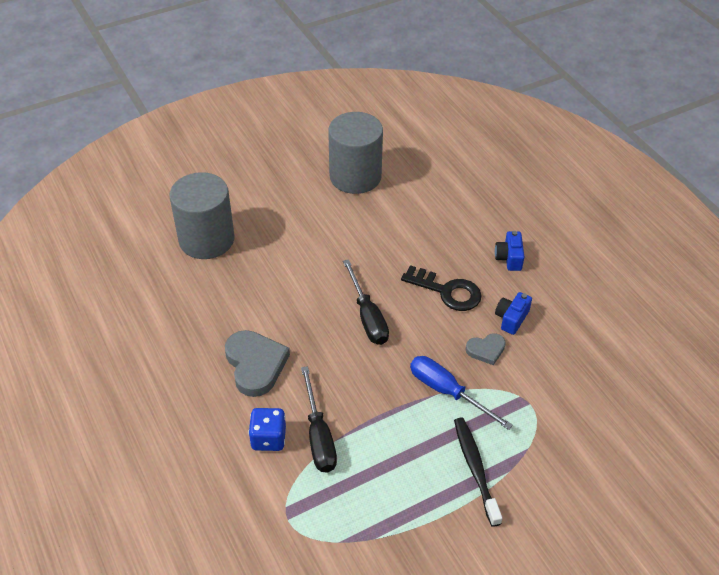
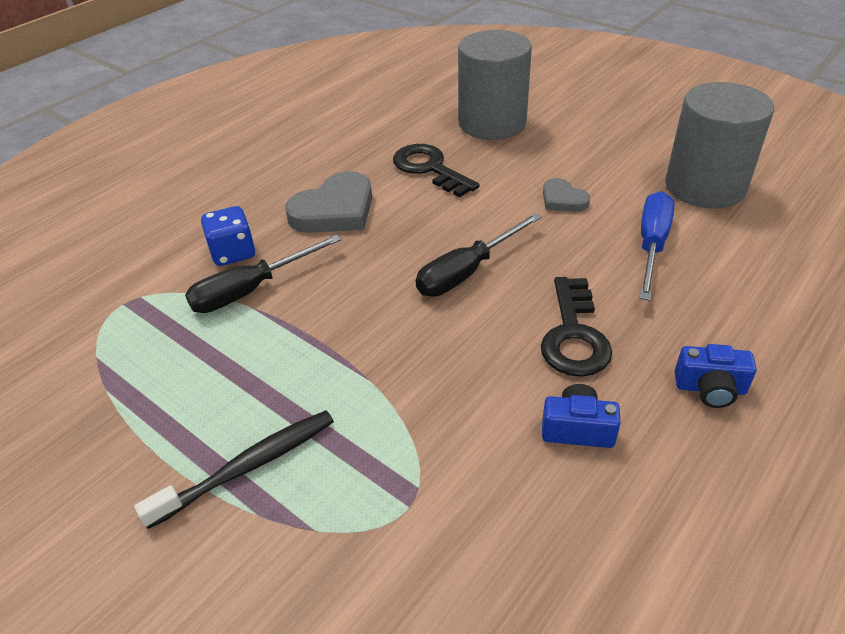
camera: 70 degrees right, 5 degrees down
(241, 295) = (429, 169): none -> black key
(447, 392) = (380, 391): blue screwdriver -> blue screwdriver (652, 245)
(486, 350) = (488, 414): grey heart -> grey heart (563, 199)
(509, 258) = (710, 388): blue camera -> blue camera turned 150 degrees counterclockwise

